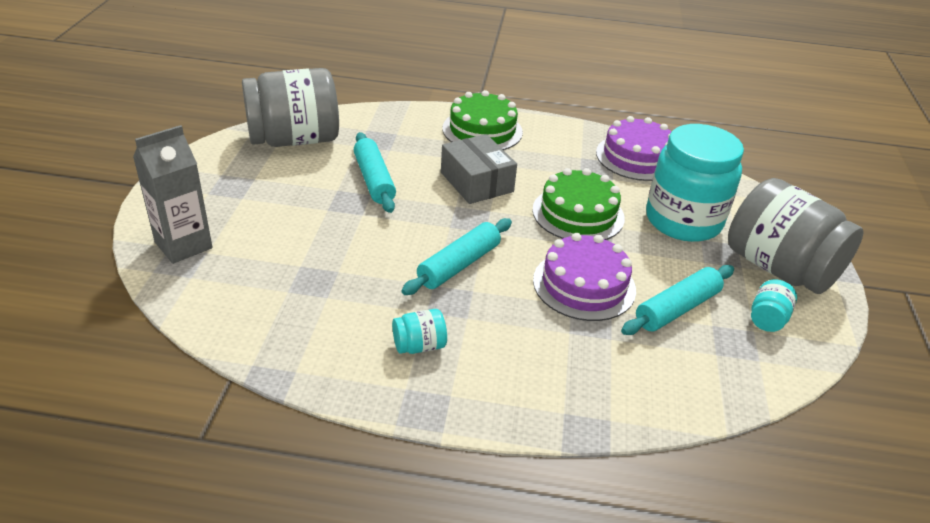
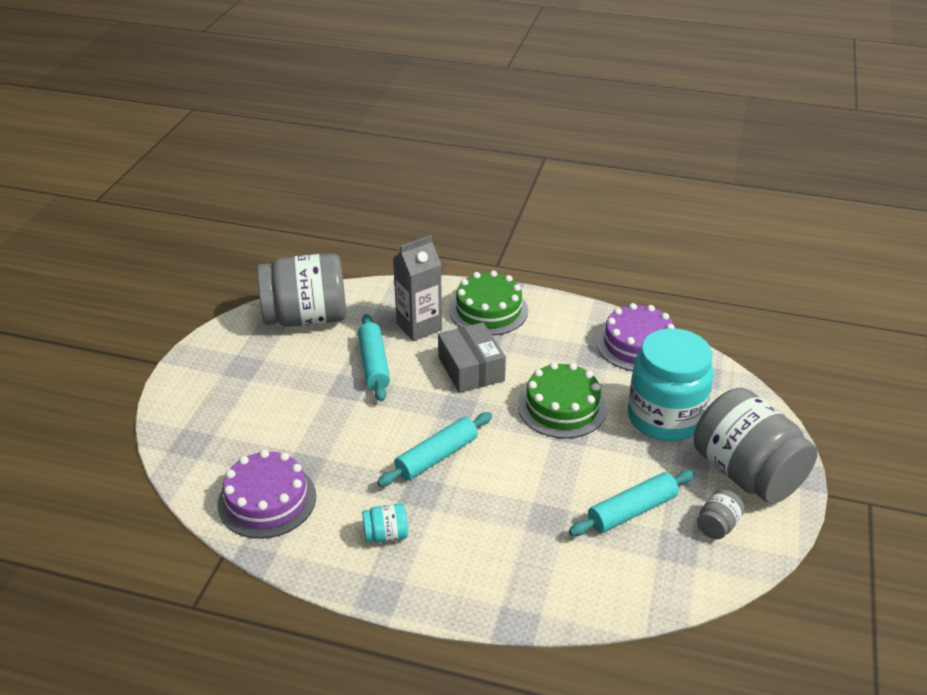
camera: 10 degrees right, 0 degrees up
(183, 245) = (195, 427): grey carton -> grey carton (419, 327)
(584, 285) = (549, 482): purple cake -> purple cake (267, 500)
(767, 319) = (717, 525): turquoise jar -> grey jar

